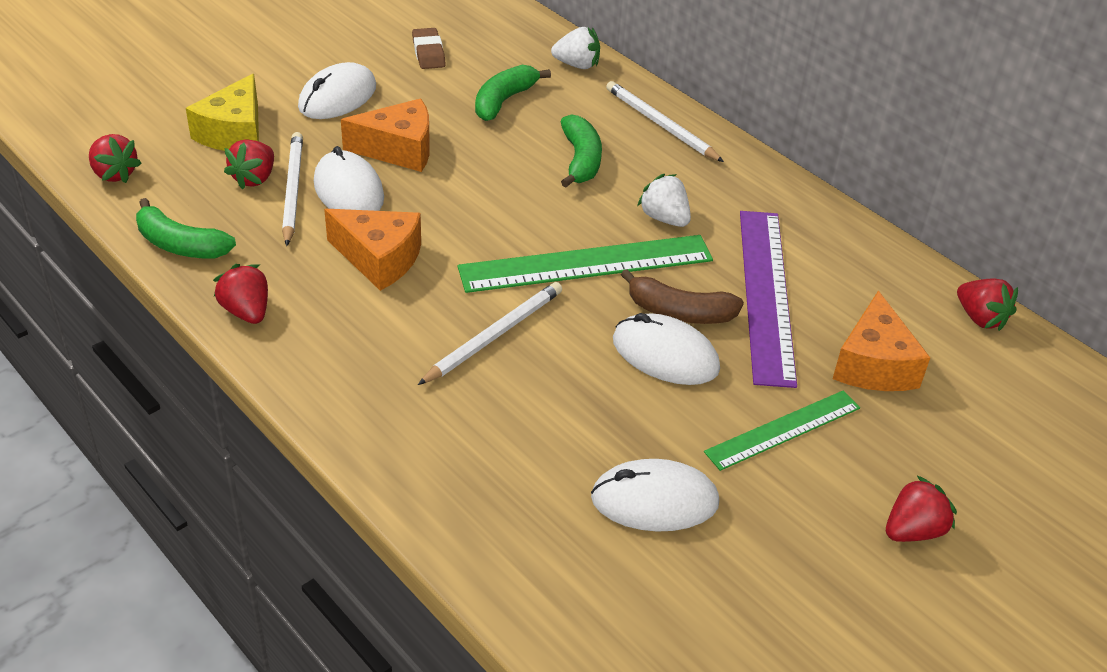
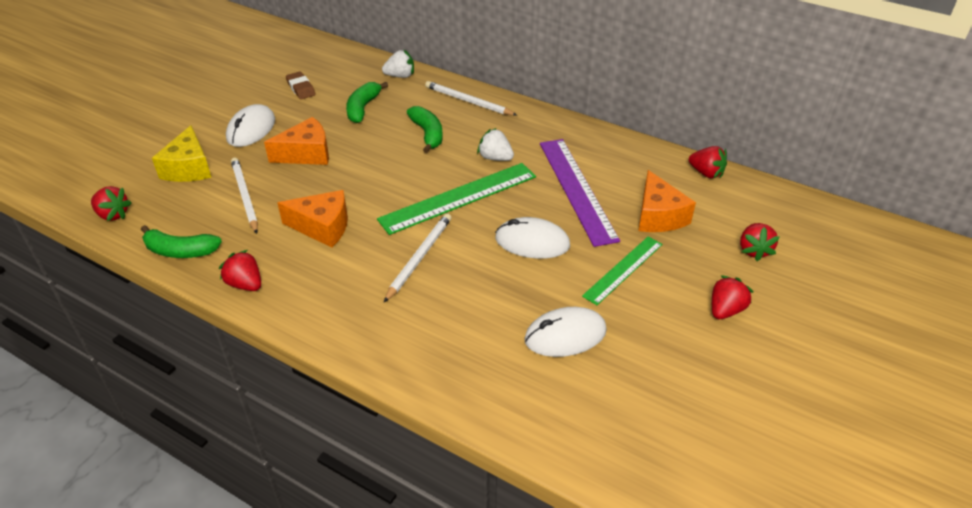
camera: 15 degrees left, 0 degrees up
(254, 178) = (215, 195): red strawberry -> red strawberry (754, 250)
(348, 190) = (283, 188): white mouse -> none
(679, 312) = (529, 213): brown banana -> none

